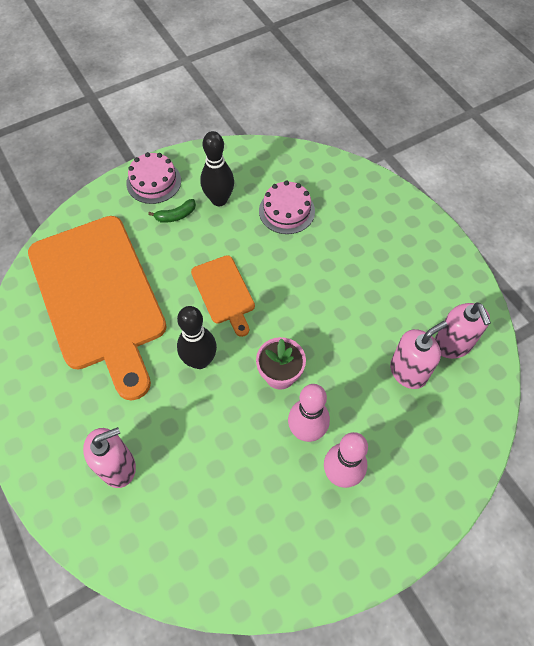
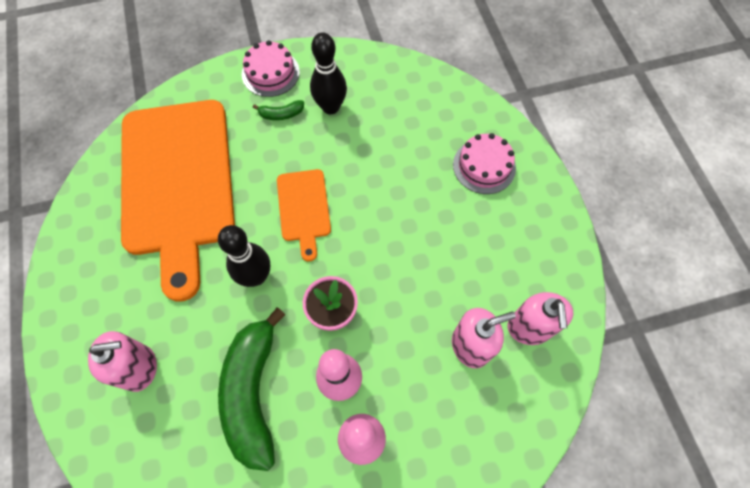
camera: 15 degrees right, 5 degrees up
(230, 460) = (253, 392): none -> green banana
(286, 211) = (397, 135): pink cake -> pink cake (484, 166)

